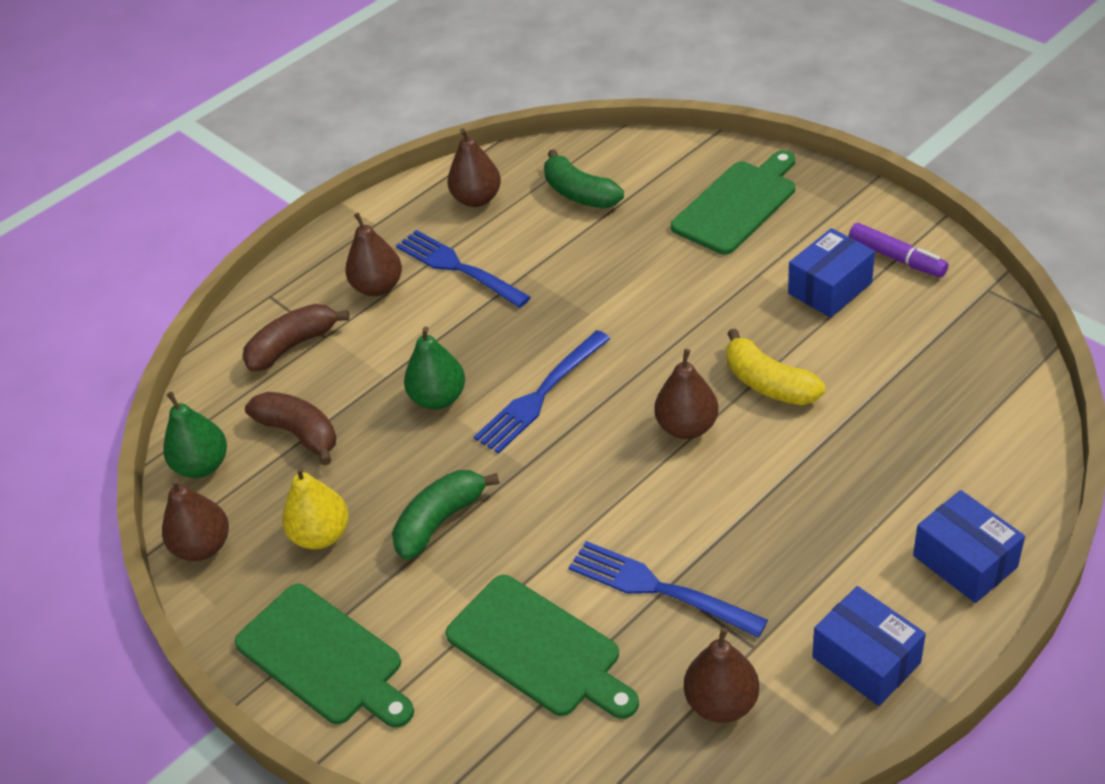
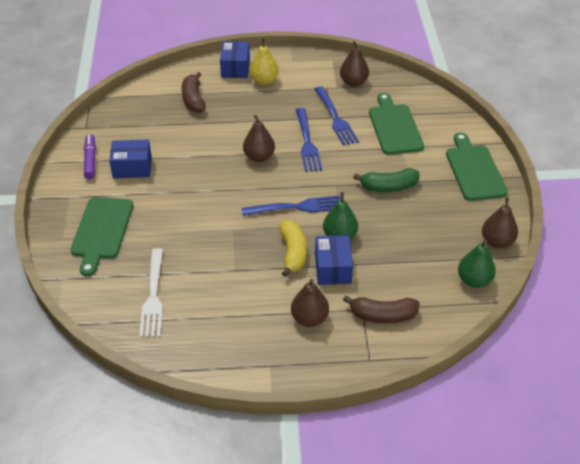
camera: 145 degrees left, 0 degrees up
(299, 433) = (416, 264): brown banana -> brown banana (193, 99)
(321, 535) = (441, 213): yellow pear -> yellow pear (264, 80)
(458, 268) = (260, 298): blue fork -> blue fork (307, 142)
(477, 199) = (202, 336): brown pear -> none
(579, 194) = (153, 296): green banana -> white fork
(737, 204) = (101, 231): green cutting board -> green cutting board turned 75 degrees counterclockwise
(768, 383) = (209, 151): yellow banana -> yellow banana (293, 252)
(866, 660) = (299, 66): blue box -> blue box (333, 268)

